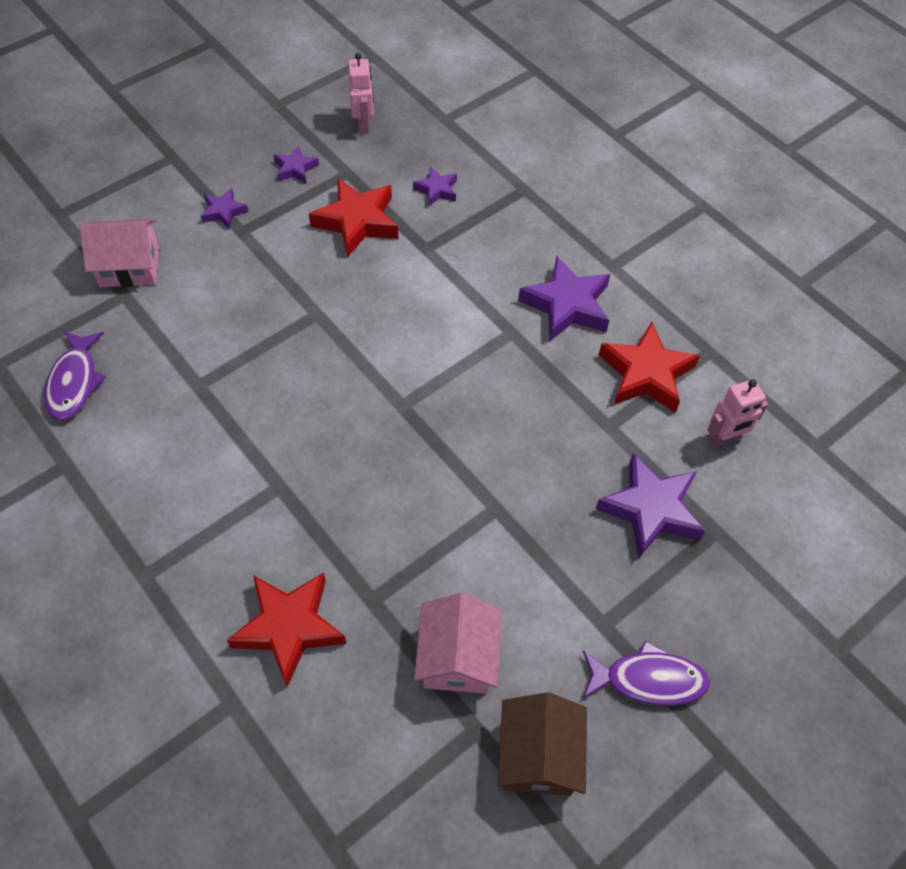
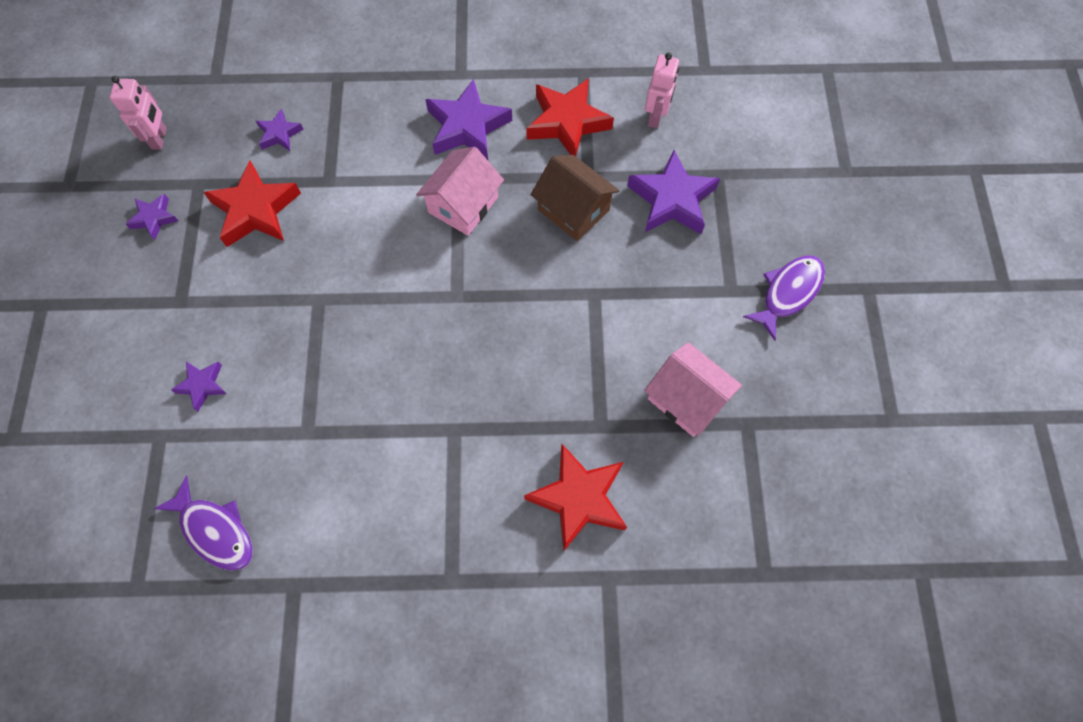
camera: 50 degrees left, 10 degrees up
(129, 266) = (131, 413): pink house -> pink house (463, 204)
(224, 211) = (145, 302): purple star -> purple star (202, 385)
(363, 125) = (159, 138): pink robot -> pink robot turned 60 degrees clockwise
(538, 755) = (791, 397): brown house -> brown house (573, 210)

